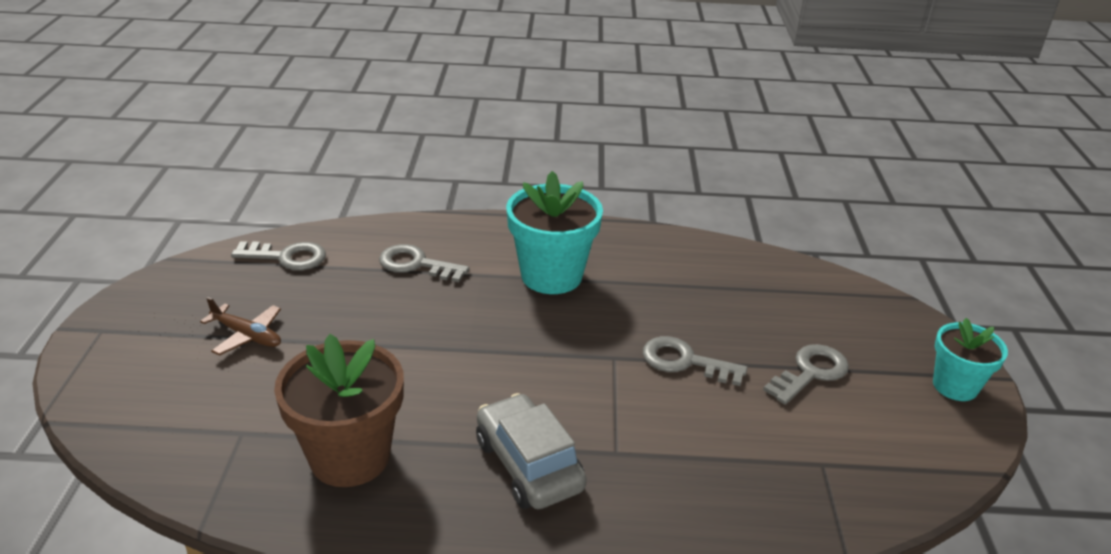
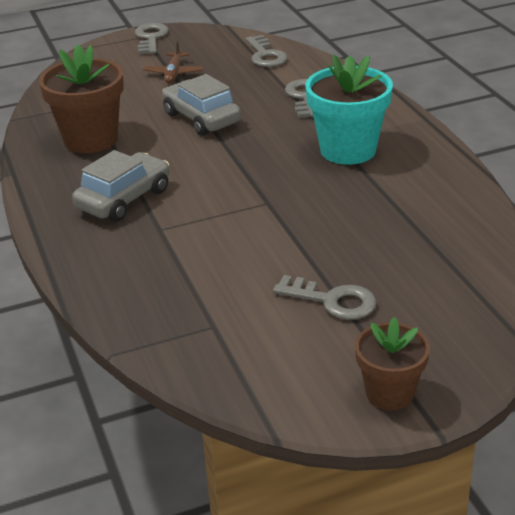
camera: 70 degrees right, 0 degrees up
(389, 348) = (201, 118): none -> grey car
(685, 362) = (290, 234): grey key -> grey key (151, 38)
(955, 386) = (390, 393): turquoise flower pot -> brown flower pot

